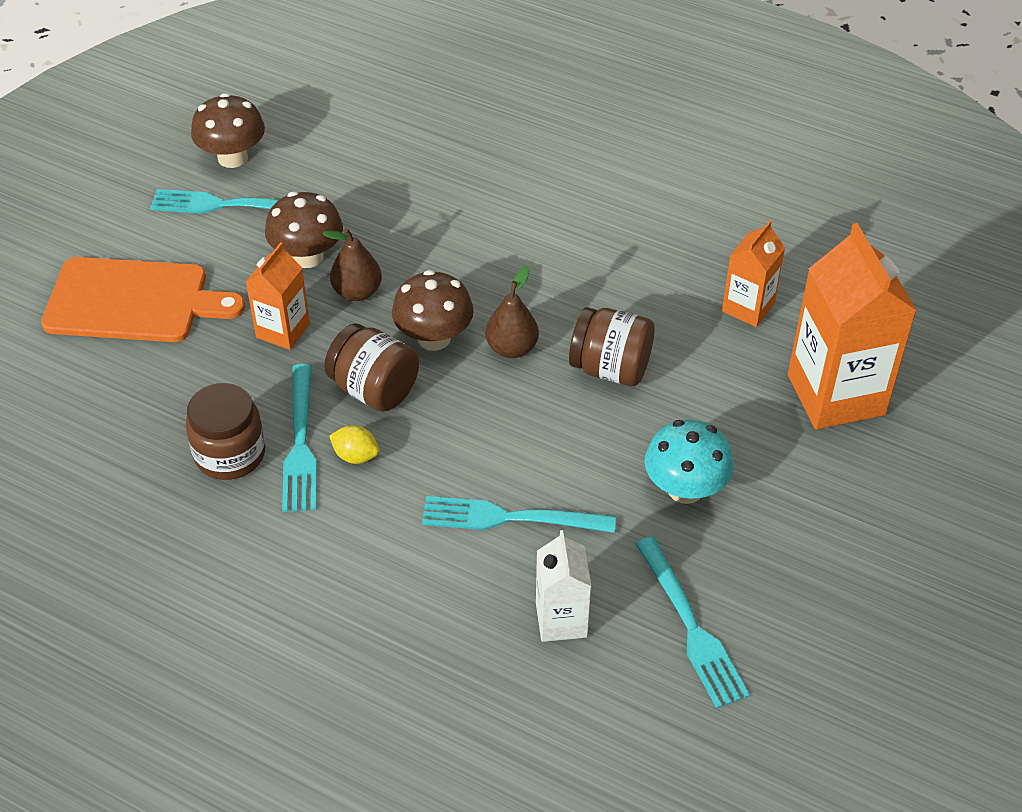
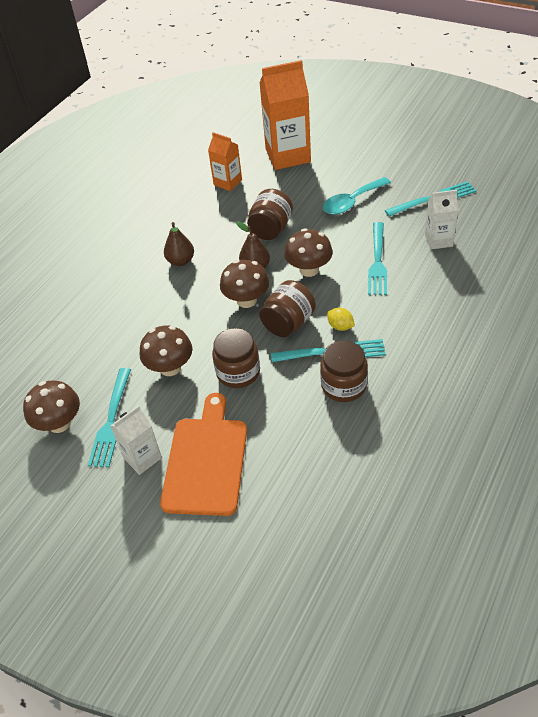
camera: 85 degrees left, 0 degrees up
(156, 239) = (142, 458): none -> white carton
(283, 331) = (238, 372): orange carton -> brown jar
(356, 456) = (340, 326): yellow lemon -> yellow lemon turned 75 degrees counterclockwise
(357, 292) = (205, 339): brown pear -> brown pear (181, 261)
(498, 419) = (309, 269): none -> brown mushroom
(685, 489) = (351, 202): turquoise mushroom -> turquoise spoon

